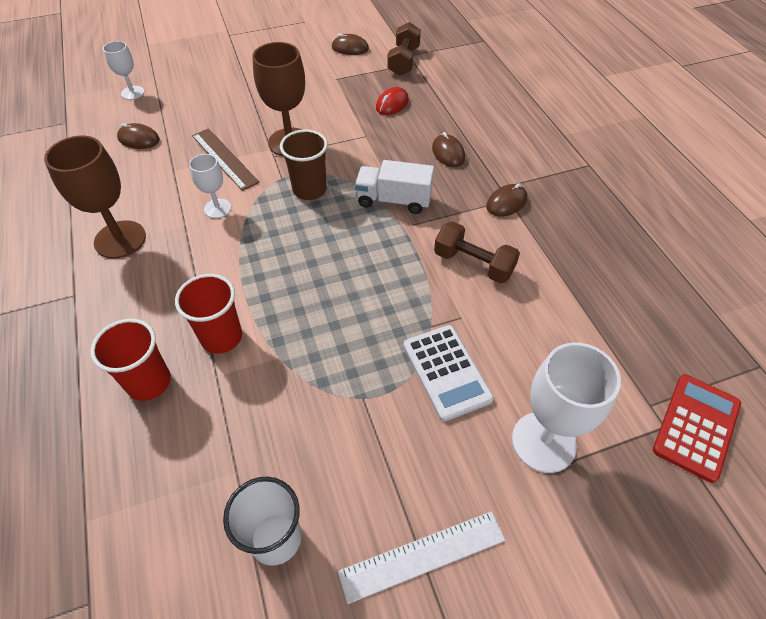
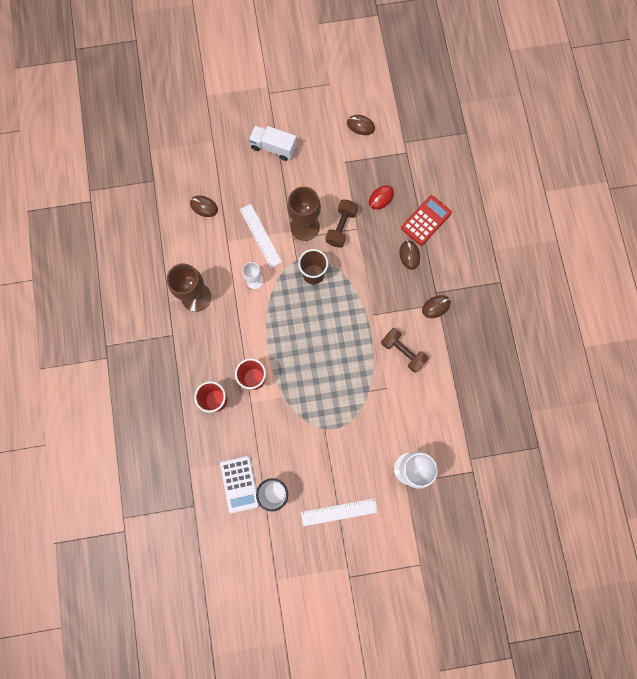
camera: 10 degrees right, 25 degrees up
(132, 93) = (197, 155): white goblet -> none
(224, 158) = (260, 235): brown ruler -> white ruler
(394, 200) = (365, 292): white truck -> white truck (273, 147)
(403, 61) = (398, 149): brown dumbbell -> brown dumbbell (341, 227)
(446, 372) = (370, 421): white calculator -> white calculator (239, 484)
(696, 427) = (488, 474): red calculator -> red calculator (426, 220)

